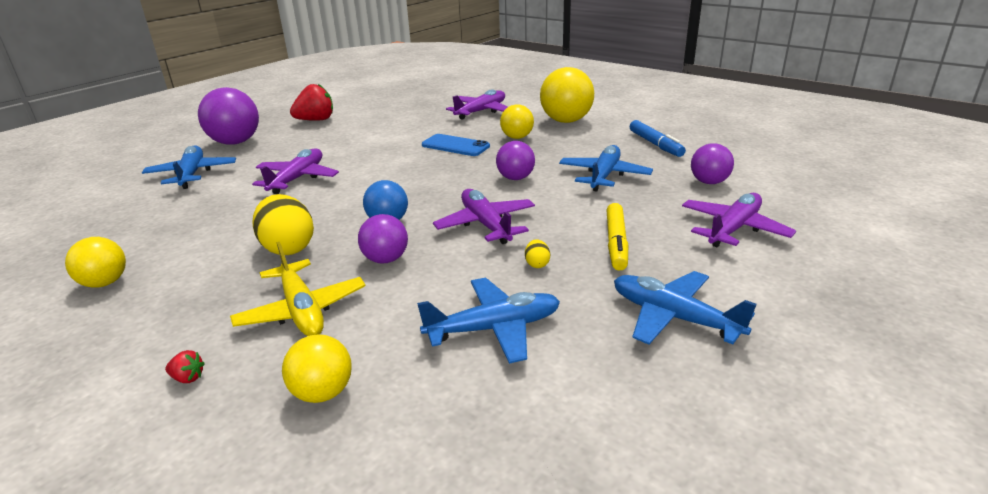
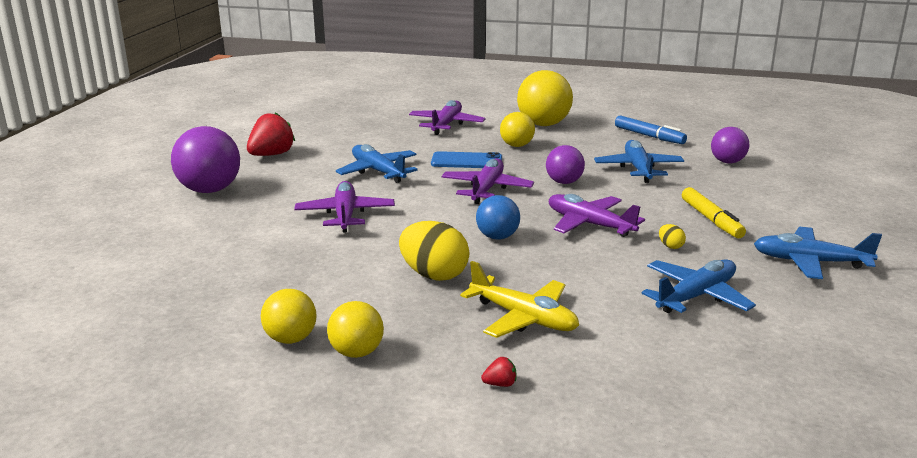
camera: 25 degrees left, 5 degrees down
(192, 174) = (212, 229): blue plane -> blue plane (378, 171)
(323, 392) = (626, 365): yellow ball -> yellow ball (357, 352)
(386, 259) = (540, 267): purple ball -> none
(733, 229) = (784, 194): purple plane -> purple plane (486, 189)

